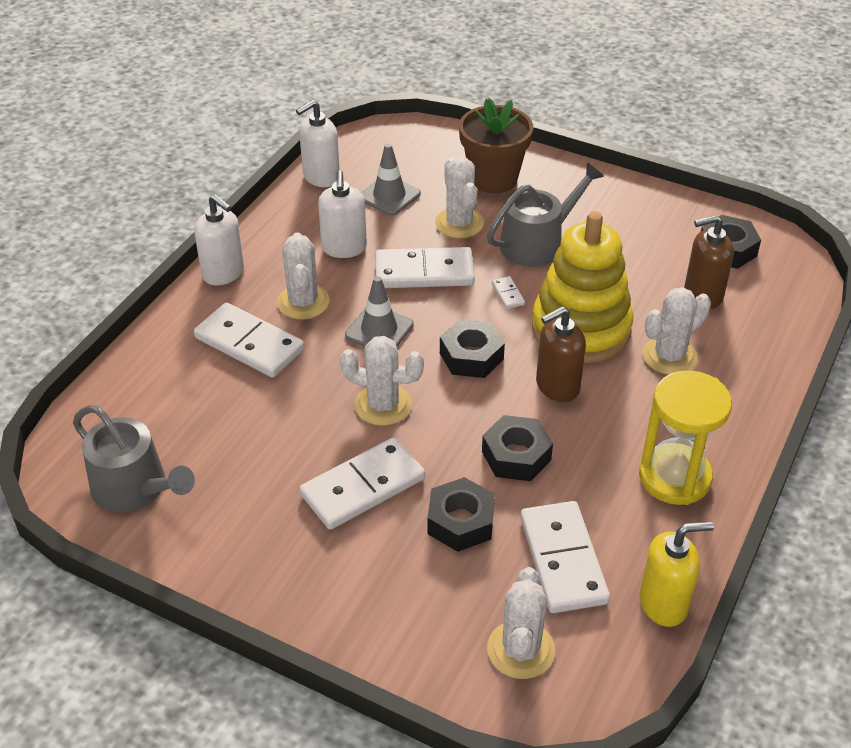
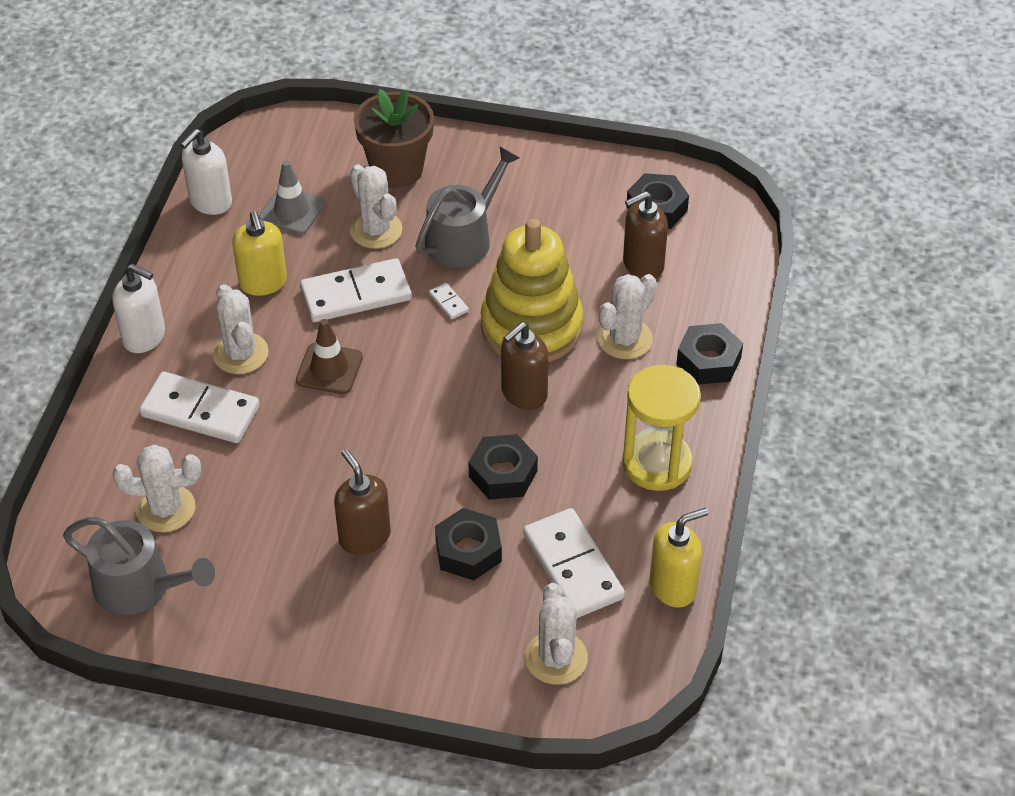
camera: 15 degrees left, 5 degrees up
(344, 248) = (263, 283): white soap dispenser -> yellow soap dispenser
(362, 486) = (364, 537): white domino -> brown soap dispenser
(379, 330) = (329, 369): grey traffic cone -> brown traffic cone
(383, 405) = (358, 449): white cactus -> white cactus (165, 509)
(471, 356) = (431, 378): black nut -> black nut (708, 361)

